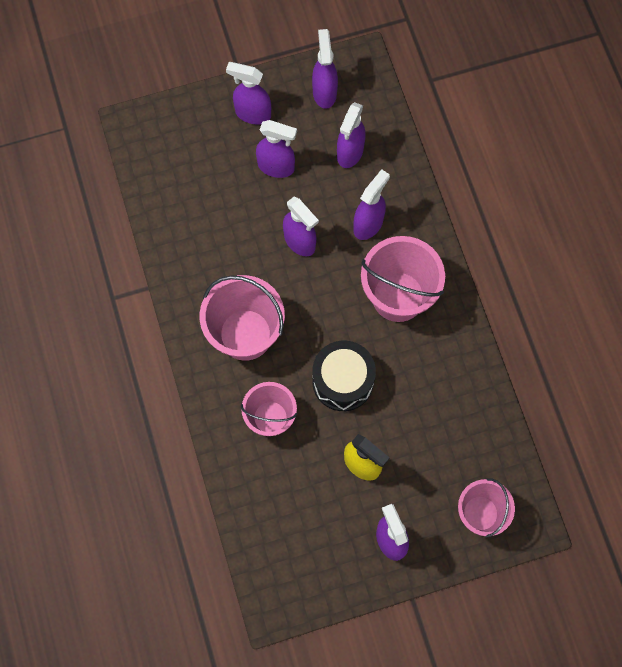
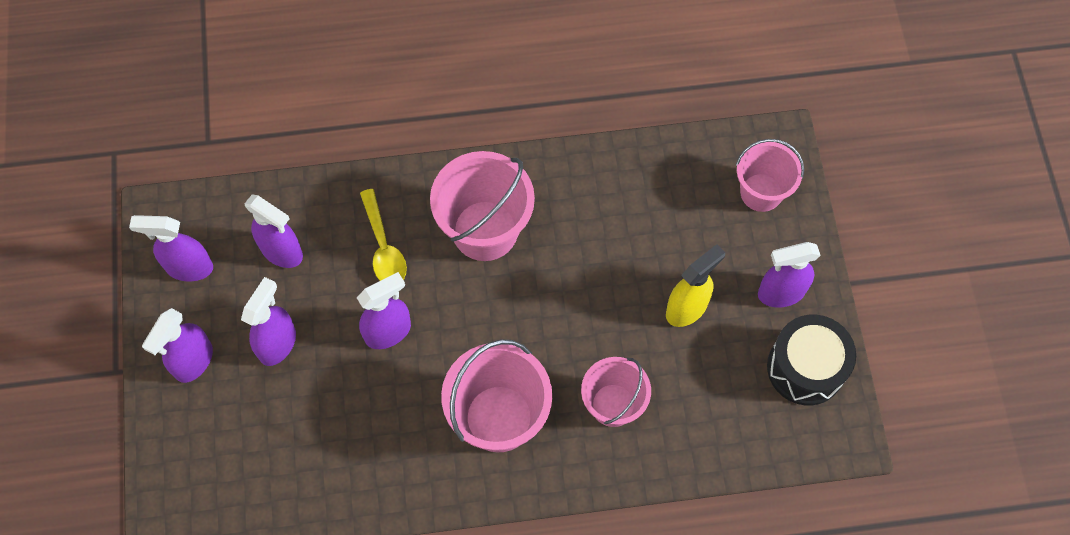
camera: 80 degrees left, 5 degrees down
(343, 381) = (580, 312): black drum -> black drum (805, 368)
(368, 224) = (384, 247): purple spray bottle -> yellow spoon

